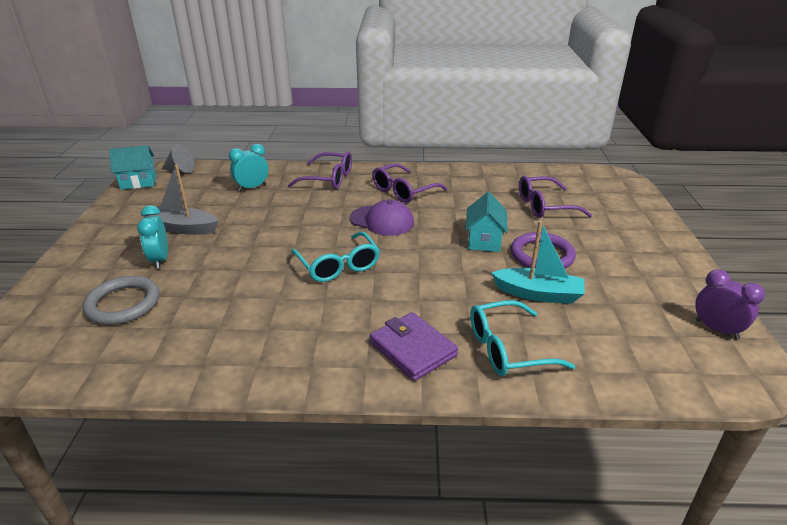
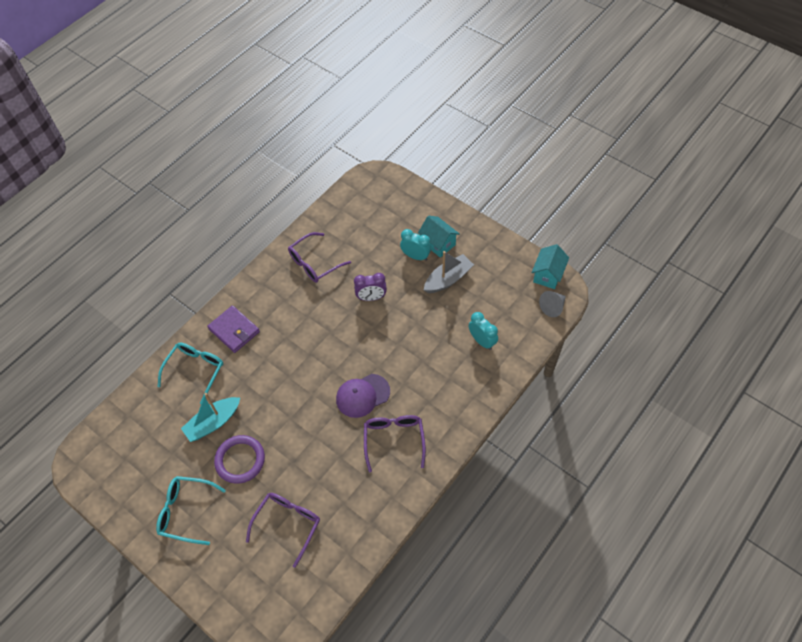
camera: 130 degrees right, 25 degrees up
(123, 304) = (381, 229): grey ring -> none
(252, 187) = (482, 341): turquoise clock -> turquoise clock turned 45 degrees counterclockwise
(328, 179) = (458, 400): purple glasses -> purple glasses (314, 263)
(338, 265) = (332, 339): turquoise glasses -> turquoise glasses (185, 511)
(412, 349) = (234, 330): purple wallet -> purple wallet turned 45 degrees clockwise
(484, 240) = (285, 440): turquoise house -> turquoise house (438, 243)
(716, 329) = (107, 484): purple clock -> purple clock (371, 297)

